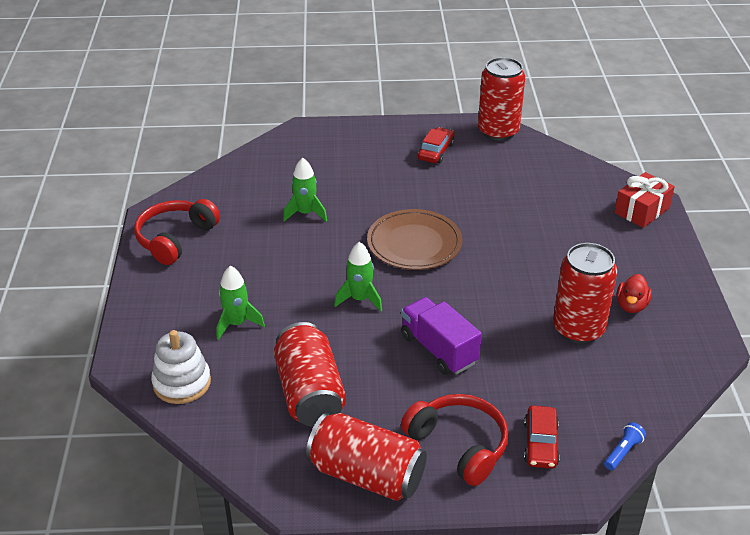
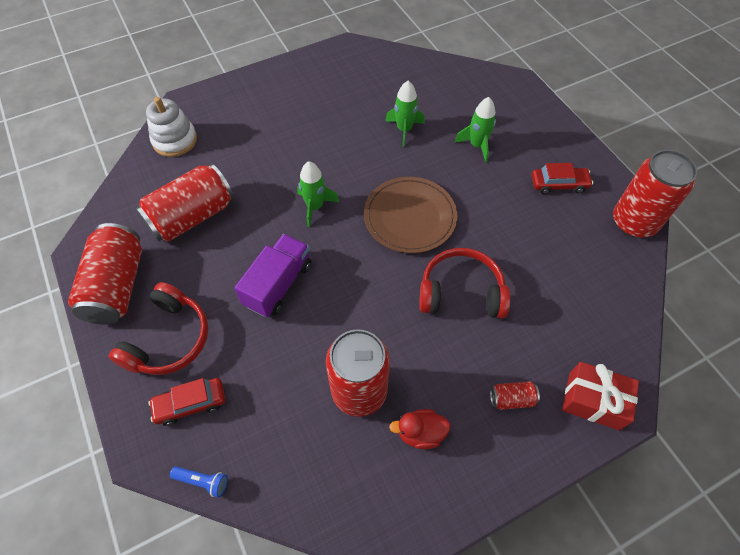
camera: 65 degrees right, 20 degrees up
(175, 238) = (326, 70): red headphones -> red headphones (461, 292)
(237, 323) = (249, 143): green rocket -> green rocket (477, 145)
(623, 248) = (511, 399): none -> red can

